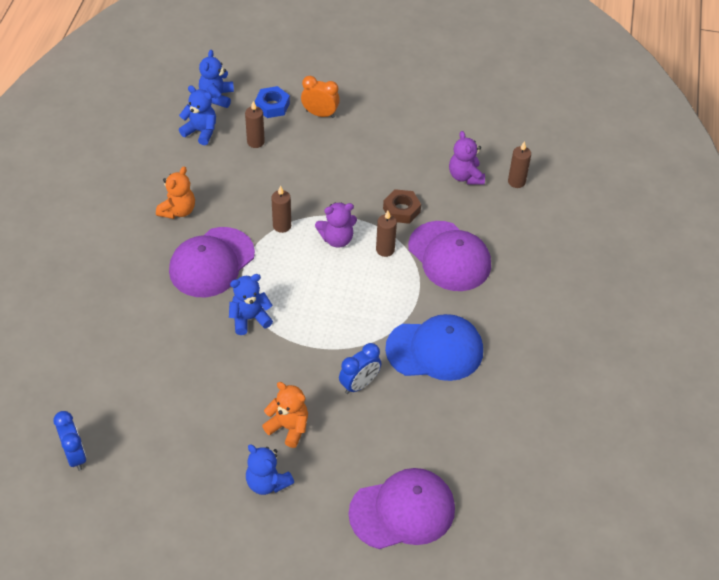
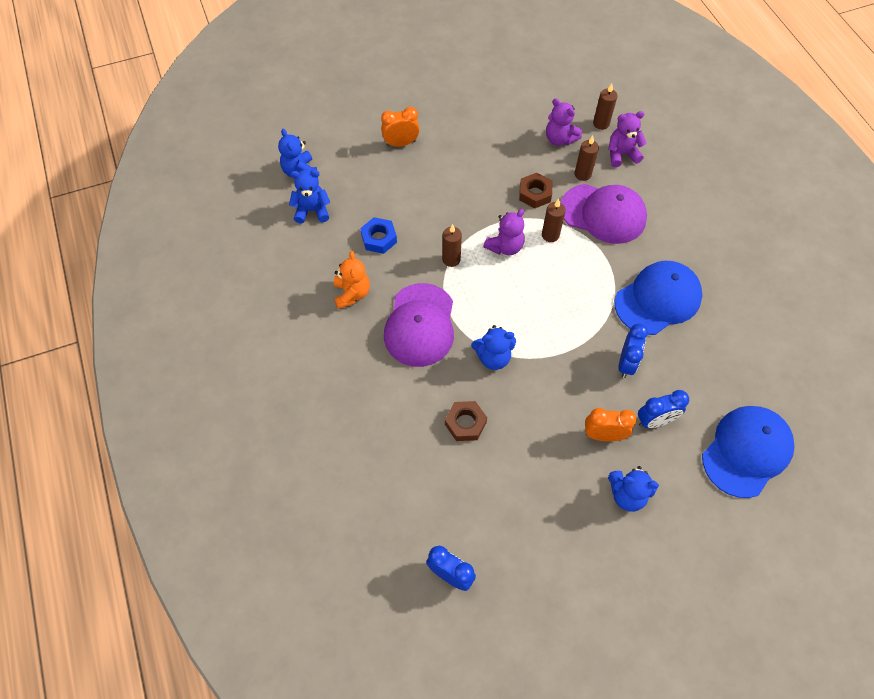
camera: 30 degrees left, 10 degrees up
(183, 355) = (465, 423): none -> brown nut
(249, 318) = (493, 357): blue teddy bear -> blue teddy bear turned 135 degrees counterclockwise
(255, 142) = (367, 196): brown candle -> brown candle (582, 174)
(272, 106) = (355, 156): blue nut -> blue nut (379, 238)
(288, 427) = (603, 435): orange teddy bear -> orange clock
(343, 442) = (655, 421): none -> blue clock
(402, 511) = (746, 451): purple cap -> blue cap
(512, 216) = (621, 154): none -> purple teddy bear

